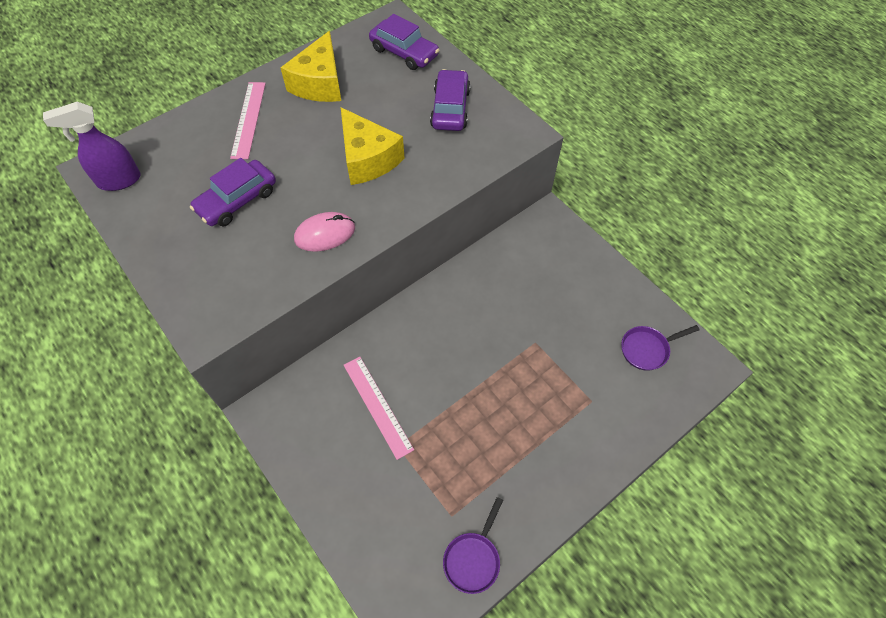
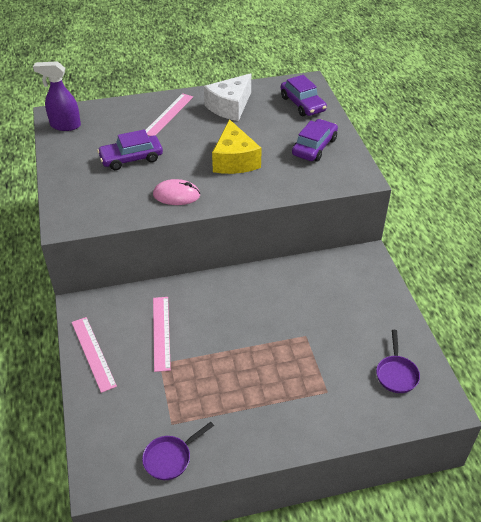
camera: 25 degrees right, 15 degrees down
(313, 467) = (93, 353): none -> pink ruler
(320, 83) = (230, 107): yellow cheese -> white cheese
(647, 349) = (396, 374): purple pan -> purple pan turned 90 degrees counterclockwise

